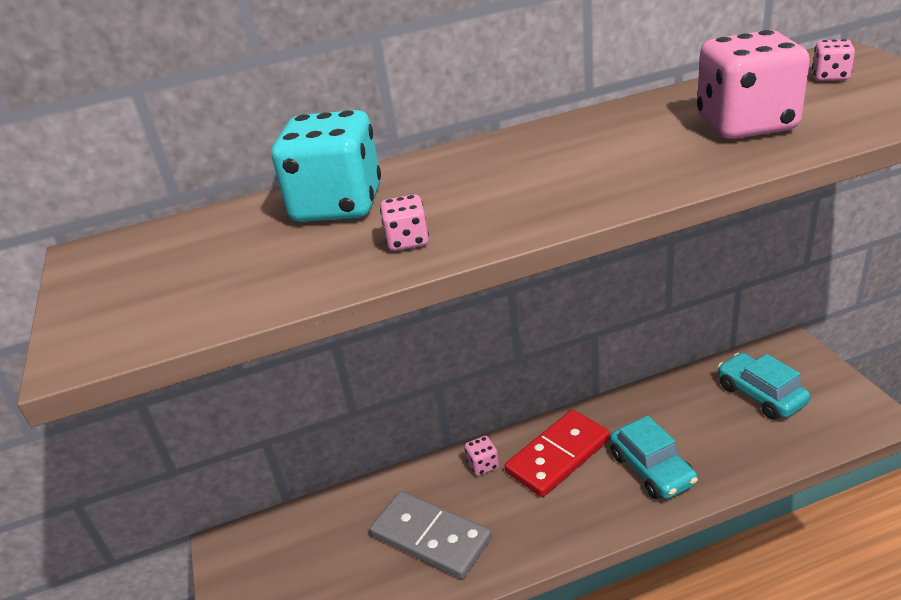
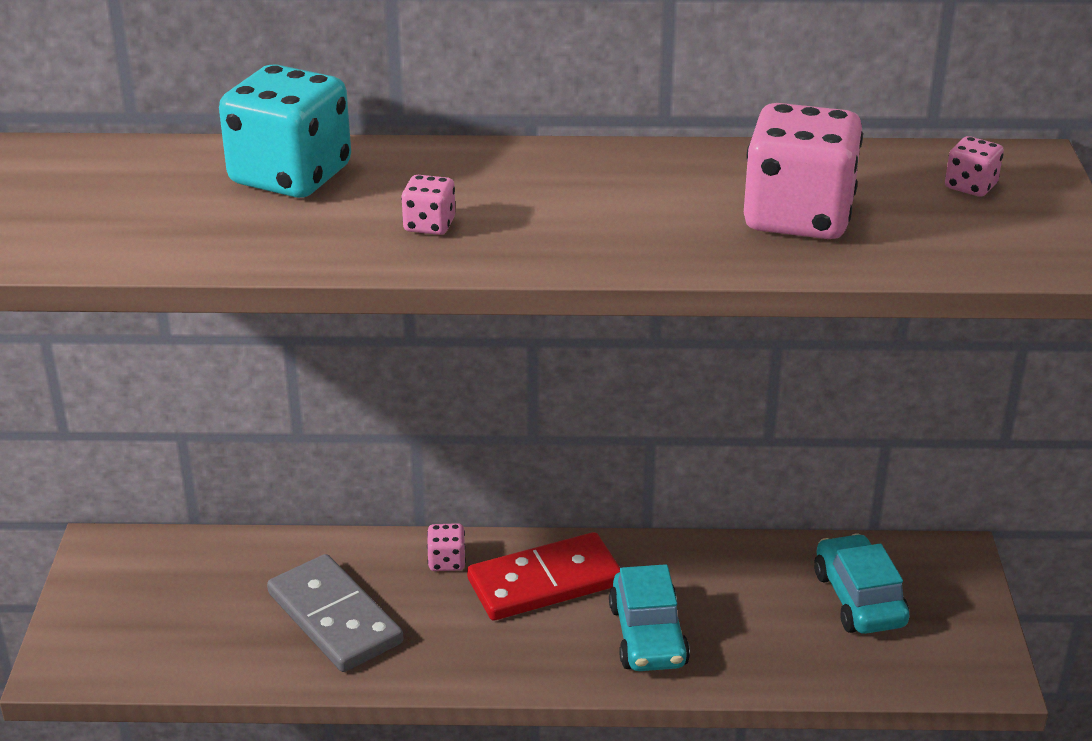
camera: 15 degrees right, 0 degrees up
(407, 241) = (325, 238): pink dice -> pink dice (429, 225)

